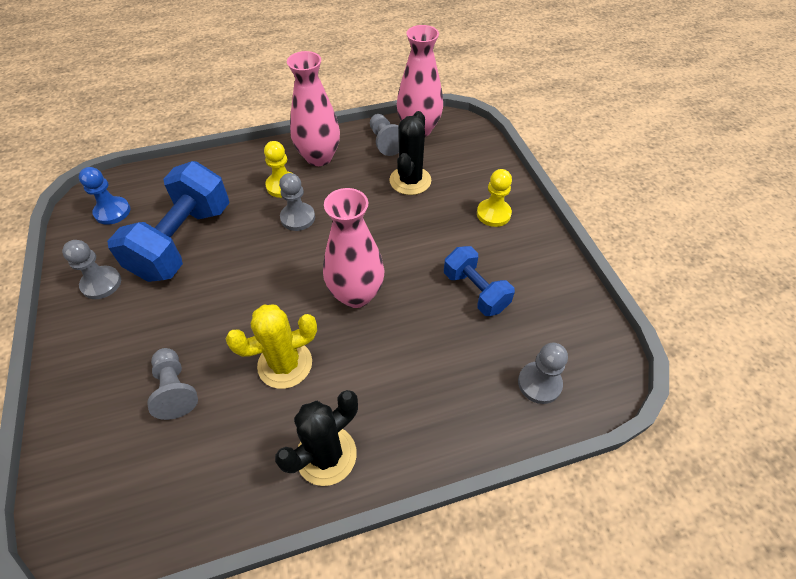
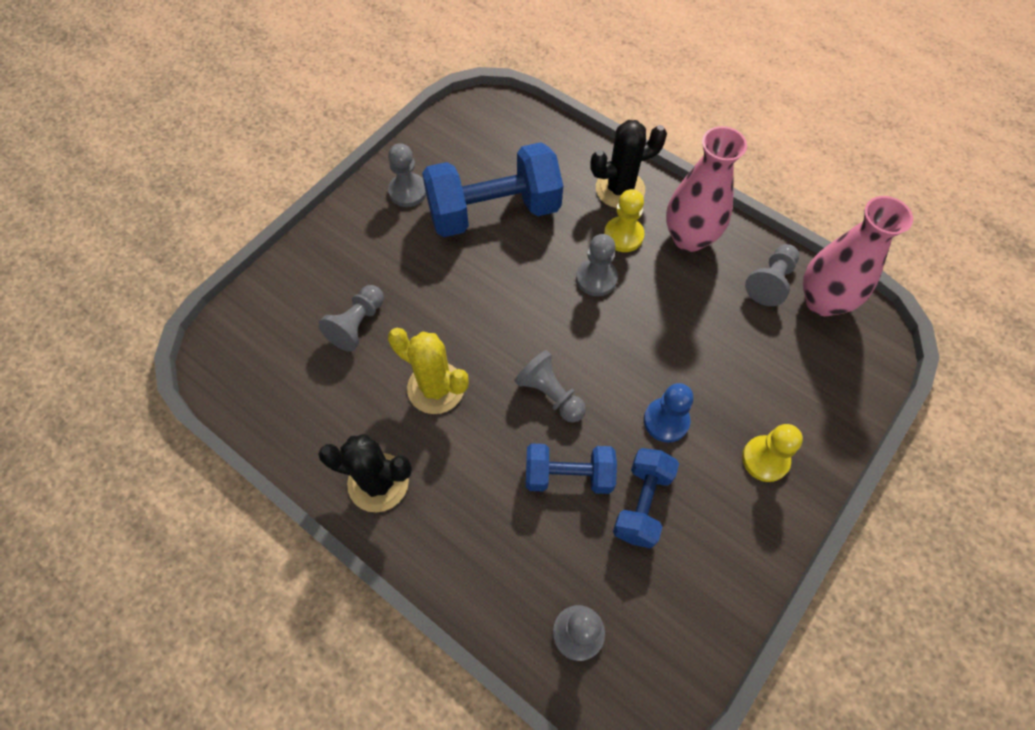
camera: 55 degrees right, 10 degrees up
(112, 212) = (480, 135): blue pawn -> blue pawn (666, 421)
(356, 294) = (550, 394): pink vase -> grey pawn
(410, 181) = (736, 344): black cactus -> black cactus (620, 189)
(424, 320) = (568, 475): none -> blue dumbbell

